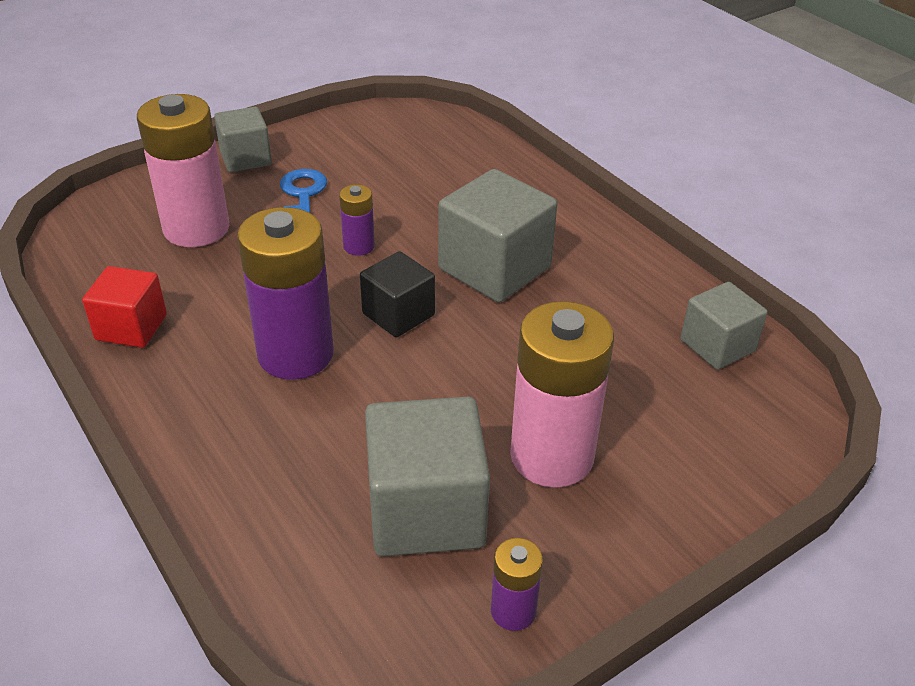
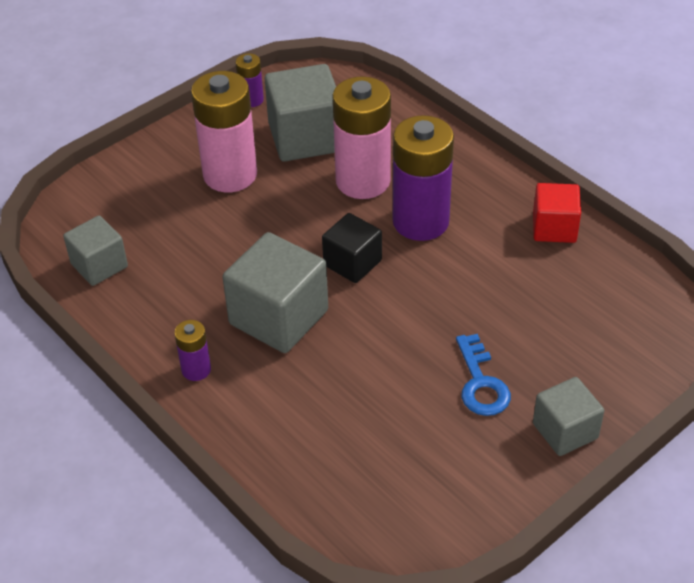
camera: 175 degrees right, 5 degrees up
(196, 228) = (561, 328): pink battery -> pink battery (363, 181)
(359, 246) = (405, 326): purple battery -> purple battery (196, 370)

